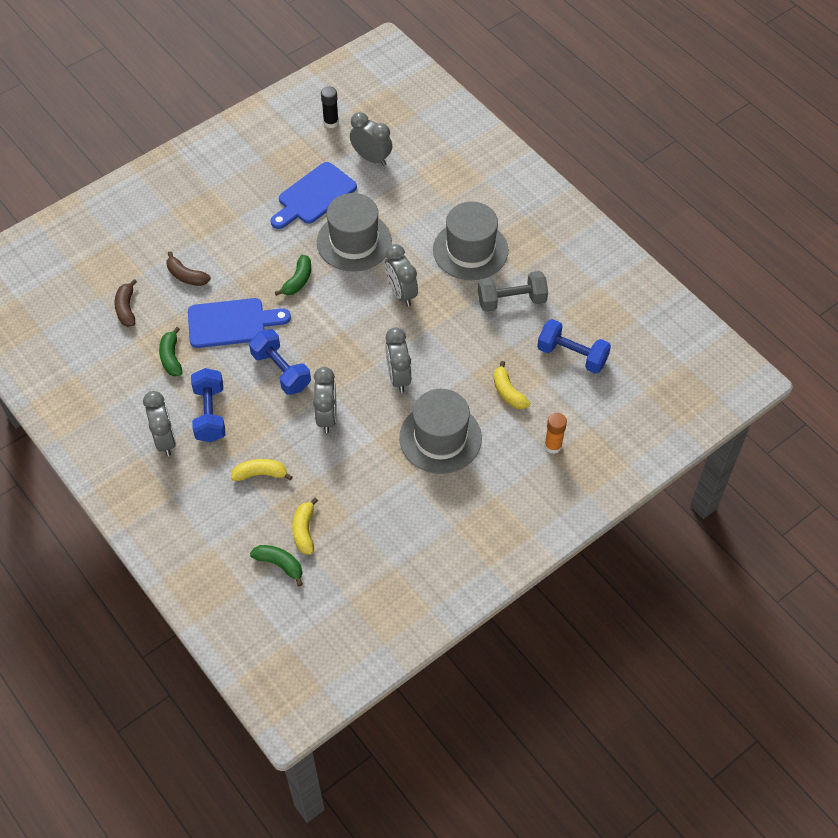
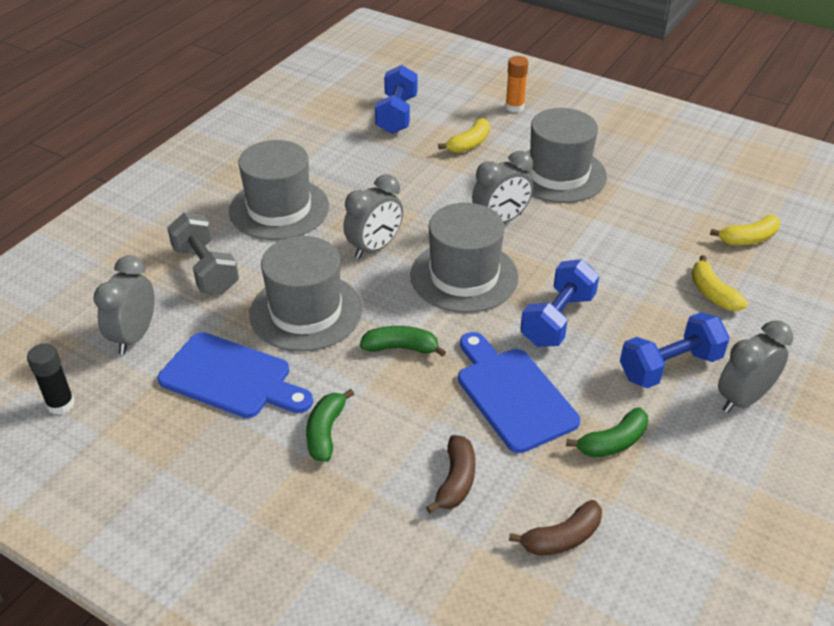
camera: 110 degrees left, 15 degrees down
(279, 564) = (803, 245): green banana -> green banana (326, 432)
(327, 416) = (594, 262): grey clock -> none
(348, 334) = (464, 276): none -> grey hat
(511, 301) = (343, 165): grey dumbbell -> grey dumbbell (206, 270)

